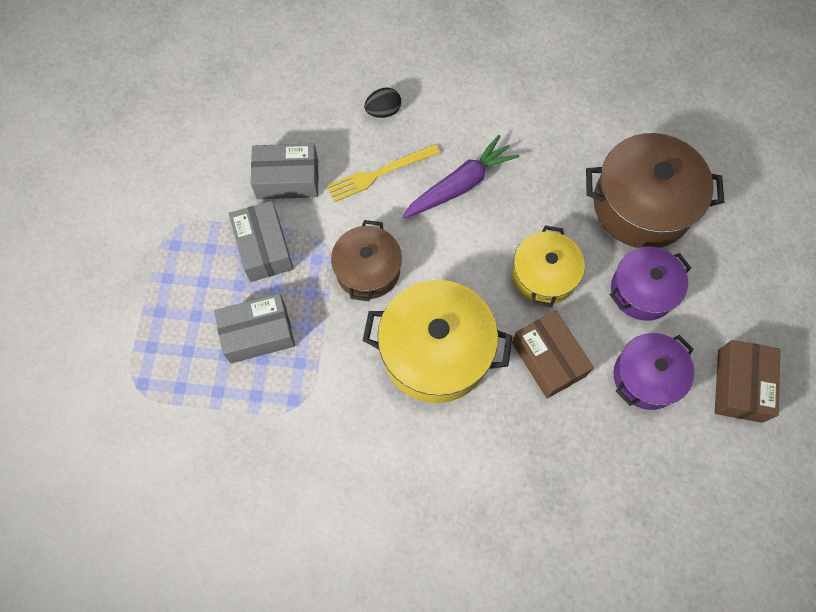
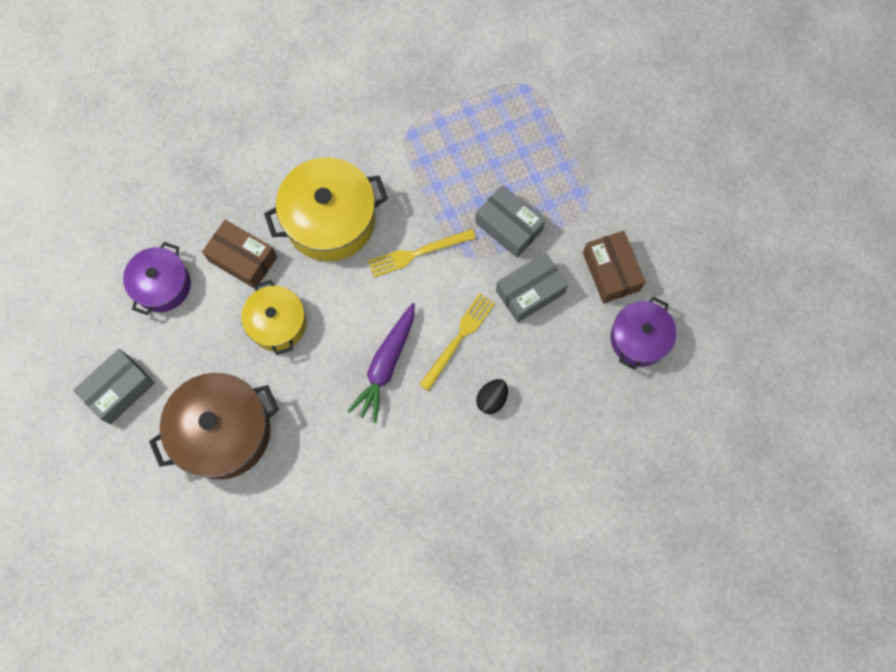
camera: 150 degrees right, 5 degrees up
(258, 334) = (468, 163): grey box -> grey box (119, 389)
(368, 270) = (418, 253): brown pot -> yellow fork
(642, 290) = (192, 353): purple pot -> purple pot (639, 338)
(739, 385) = (88, 316): brown box -> brown box (611, 271)

